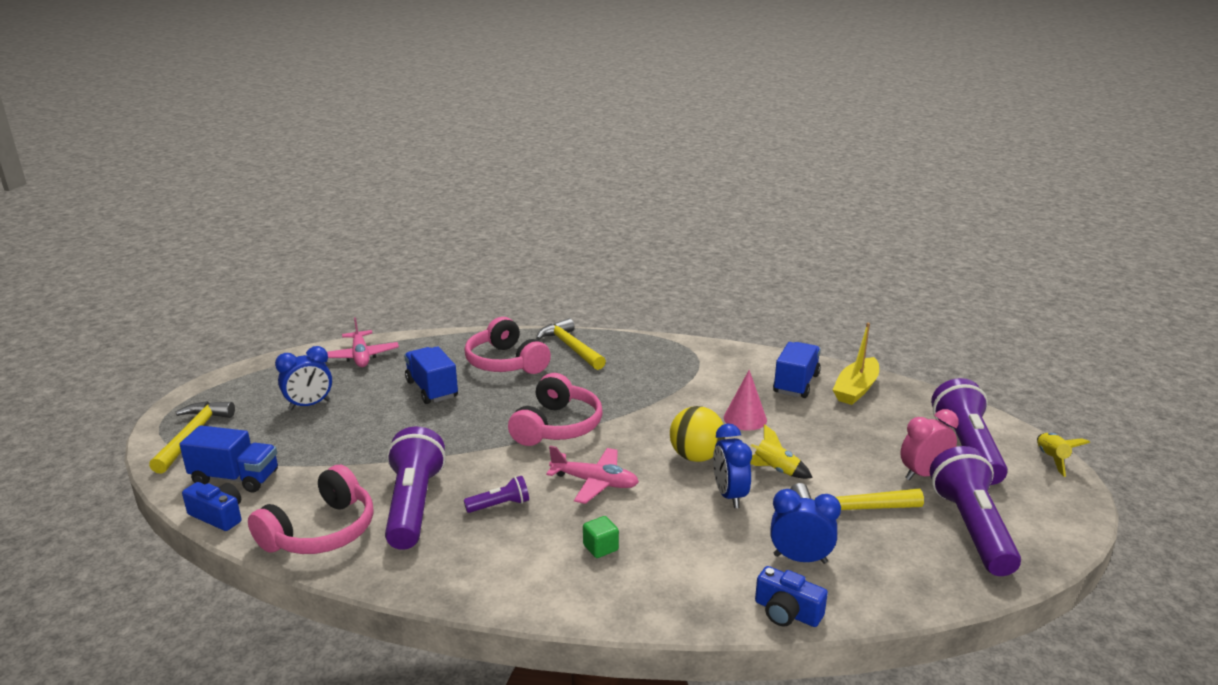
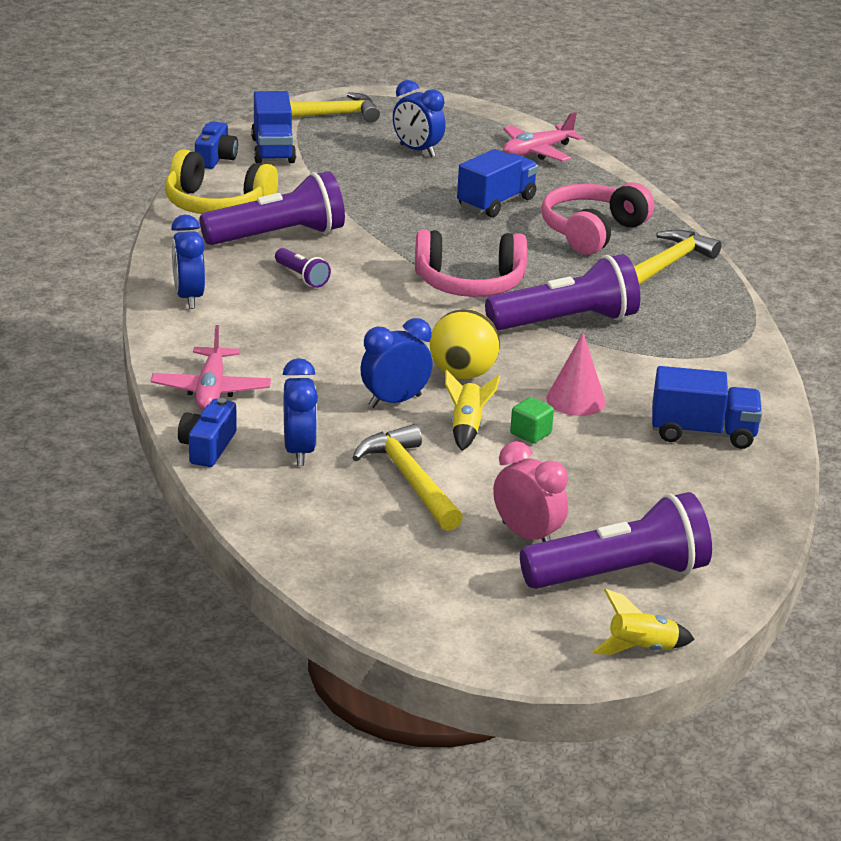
camera: 70 degrees right, 5 degrees up
(321, 531) = (216, 205): pink headphones -> yellow headphones
(503, 580) = (189, 297): none -> blue clock
(594, 482) = (372, 320): pink plane -> pink plane (211, 390)
(600, 548) = (261, 338): green cube -> green cube (530, 433)
(856, 389) = (726, 482): yellow boat -> none
(971, 528) = (422, 569): purple flashlight -> purple flashlight (566, 322)

